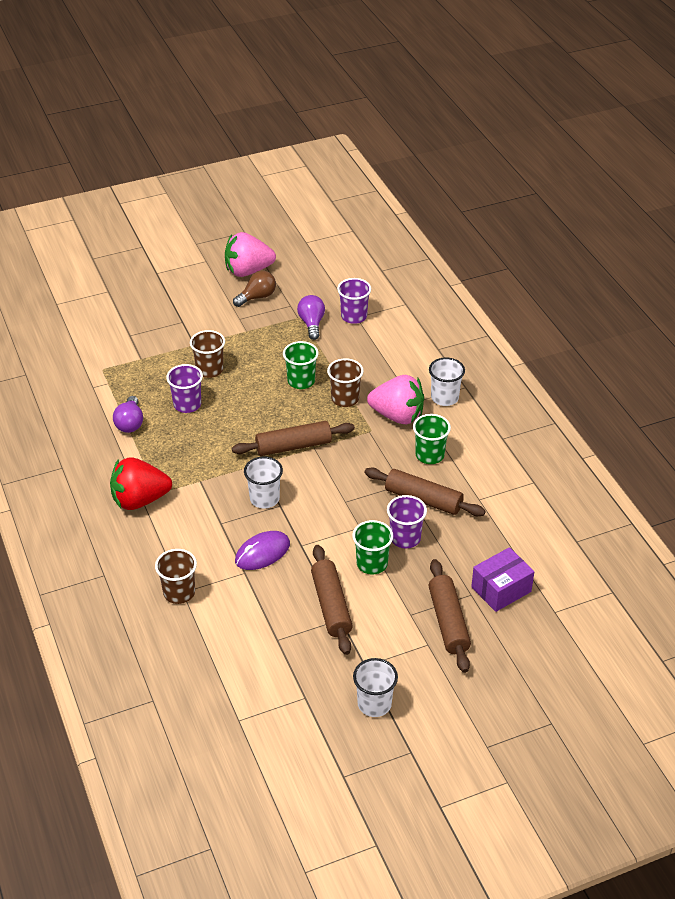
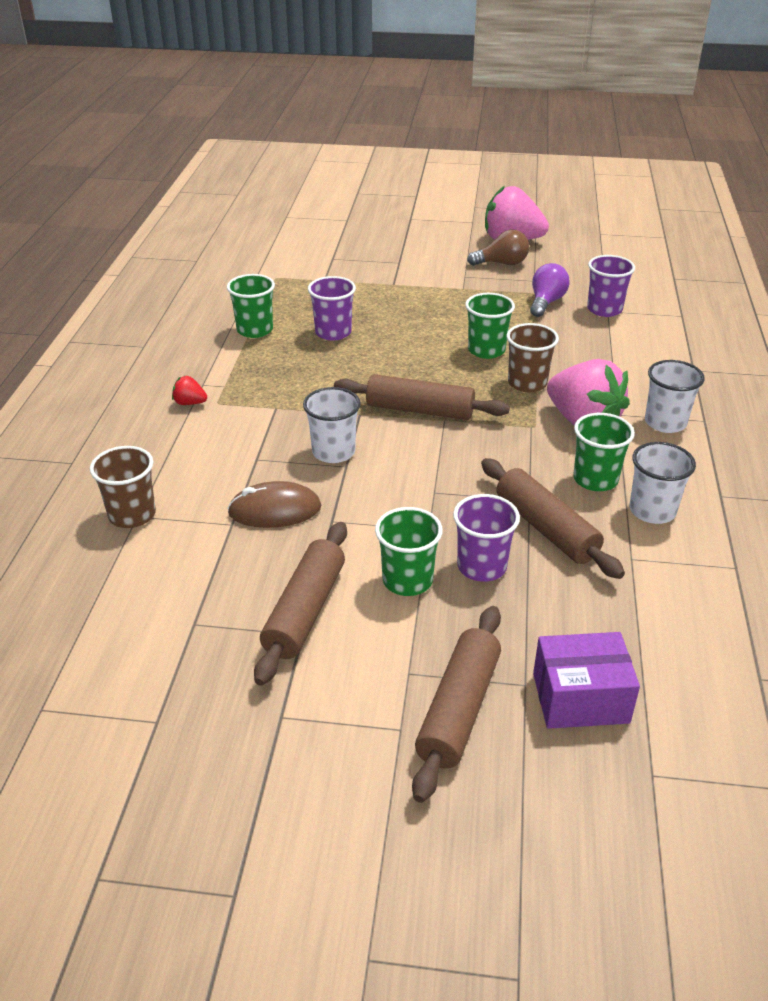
camera: 30 degrees right, 5 degrees down
(130, 423) = (255, 330): purple light bulb -> green cup
(140, 500) = (190, 403): red strawberry -> red strawberry, size x0.42
(209, 370) = (388, 310): brown cup -> none
(262, 553) = (275, 510): purple mouse -> brown mouse
(374, 704) = (244, 782): white cup -> white cup (652, 511)

